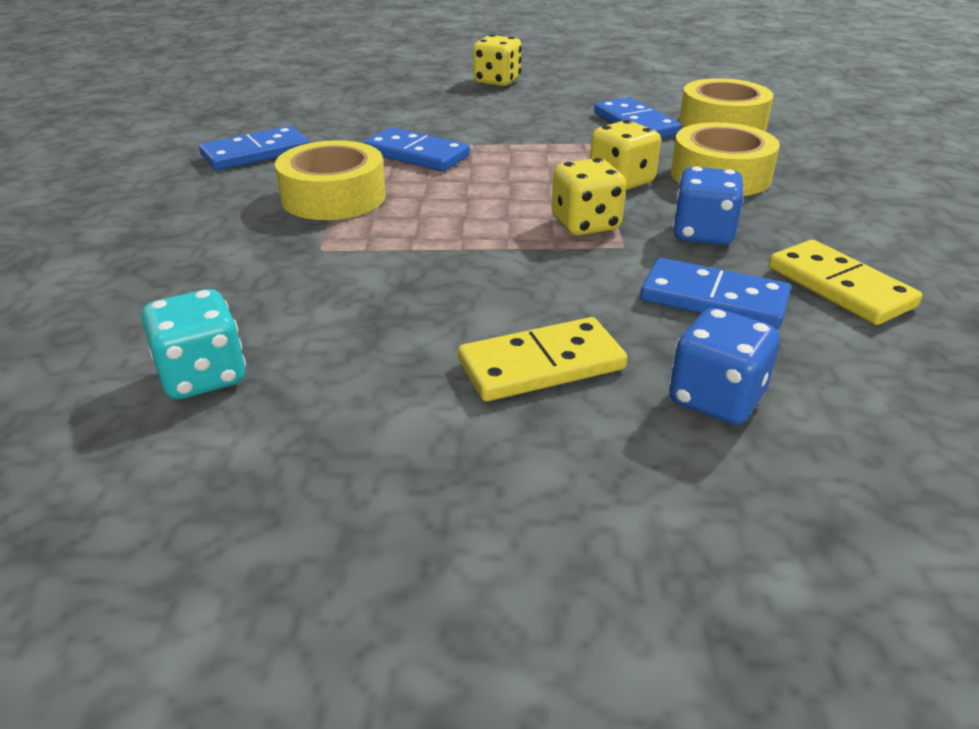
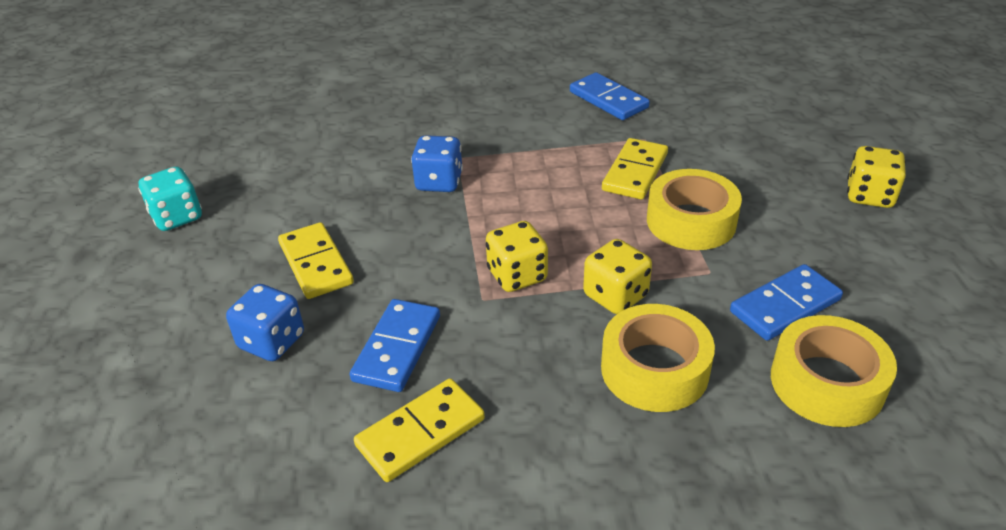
camera: 85 degrees right, 5 degrees up
(203, 376) = (315, 149): turquoise dice -> turquoise dice (177, 217)
(333, 197) = (539, 147): yellow tape -> yellow tape (691, 221)
(416, 154) = (635, 172): blue domino -> yellow domino
(702, 234) = (512, 348): blue dice -> blue dice (439, 182)

